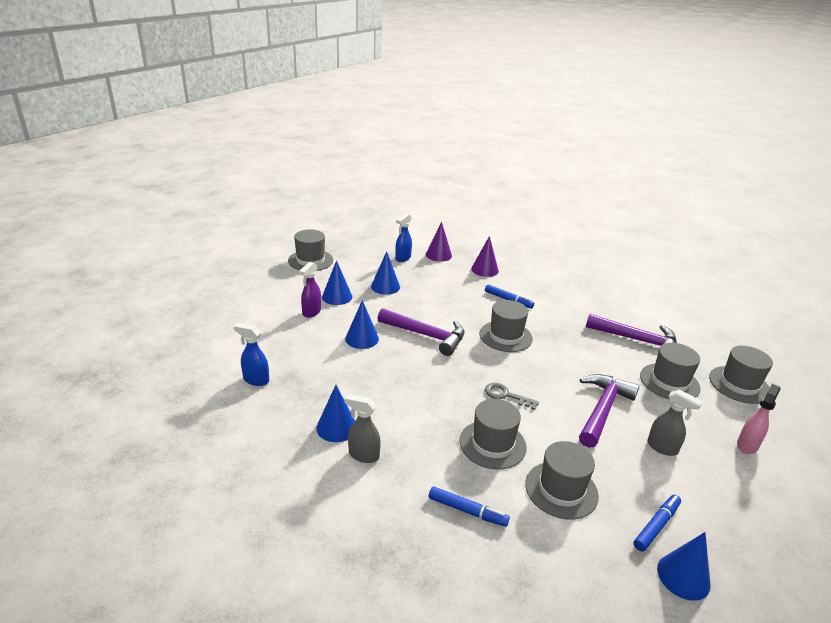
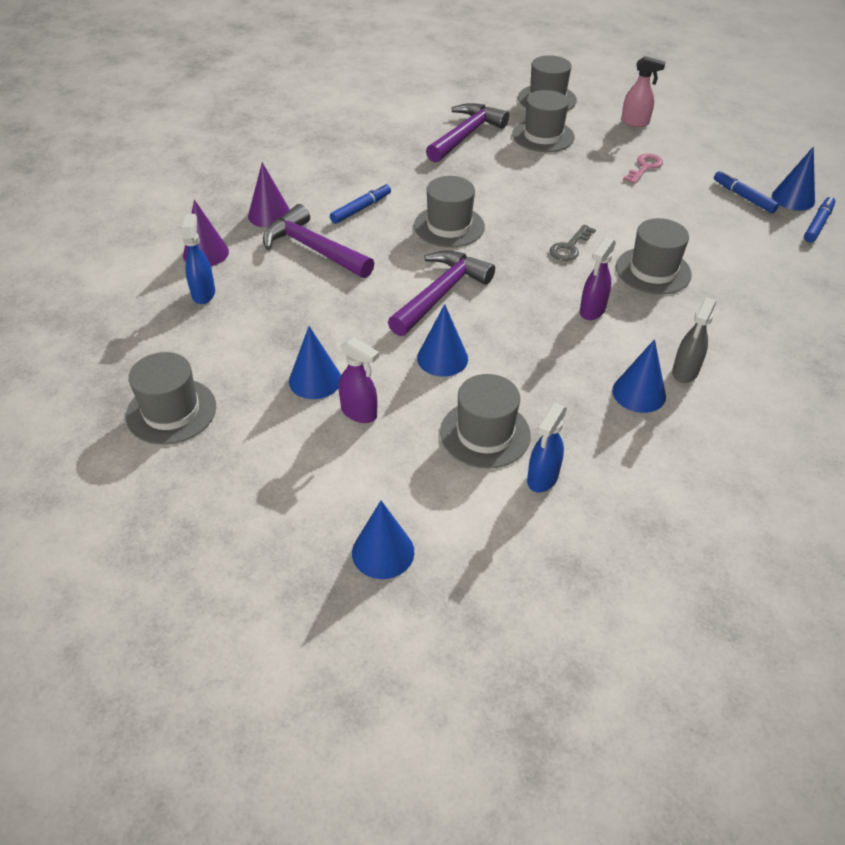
camera: 80 degrees left, 15 degrees up
(385, 286) = (295, 322): blue cone -> blue cone (383, 552)
(403, 258) = (203, 293): blue spray bottle -> blue spray bottle turned 135 degrees counterclockwise
(427, 406) = (592, 311): none -> purple spray bottle
(467, 511) = (751, 303): blue marker -> blue marker (817, 224)
(561, 490) = (711, 239): grey hat -> grey hat (485, 433)
(602, 409) = (590, 187): purple hammer -> purple hammer (313, 249)
(662, 448) = (644, 167): grey spray bottle -> pink key
(747, 445) = (635, 122): pink spray bottle -> pink spray bottle turned 150 degrees clockwise

